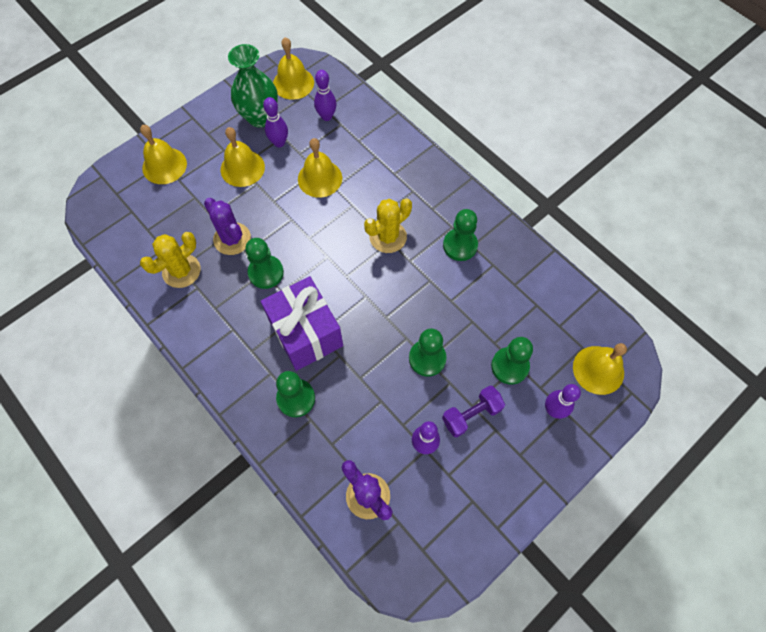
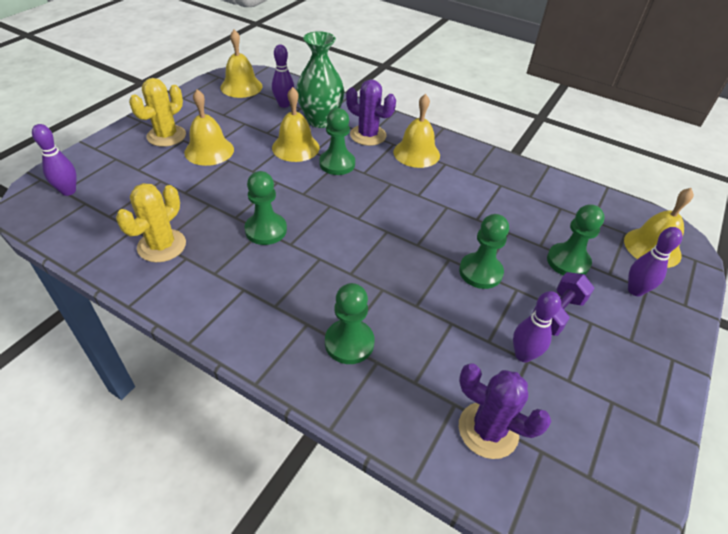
camera: 20 degrees left, 20 degrees down
(164, 165) = (118, 160): yellow bell -> yellow bell (416, 153)
(232, 239) = (216, 208): purple cactus -> purple cactus (368, 135)
(260, 117) = (215, 113): green vase -> green vase (320, 120)
(279, 143) = (242, 128): purple bowling pin -> purple bowling pin (68, 191)
(306, 333) = (334, 276): purple gift -> none
(388, 237) = (386, 180): yellow cactus -> yellow cactus (166, 136)
(460, 245) = (460, 176): green pawn -> green pawn (337, 164)

